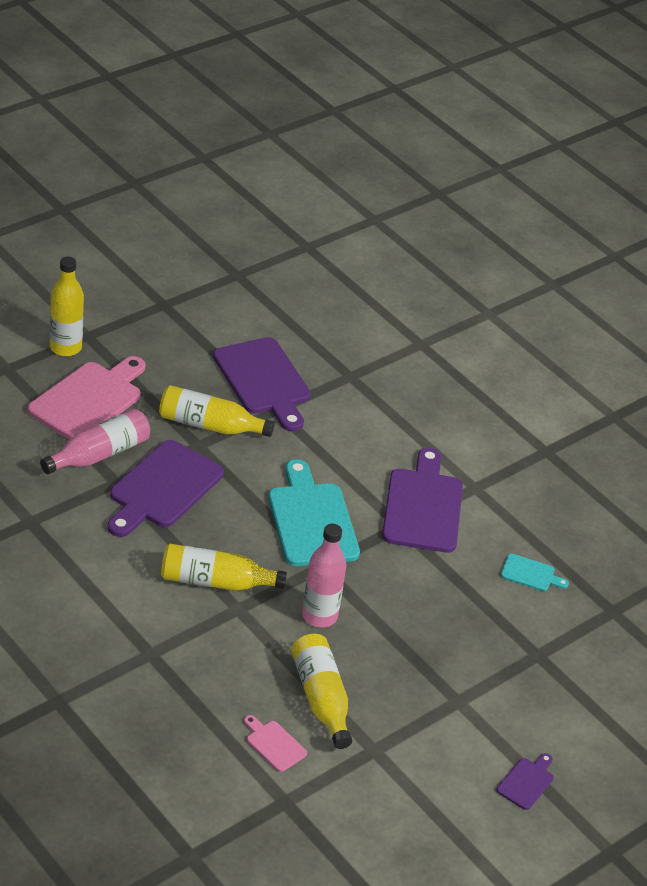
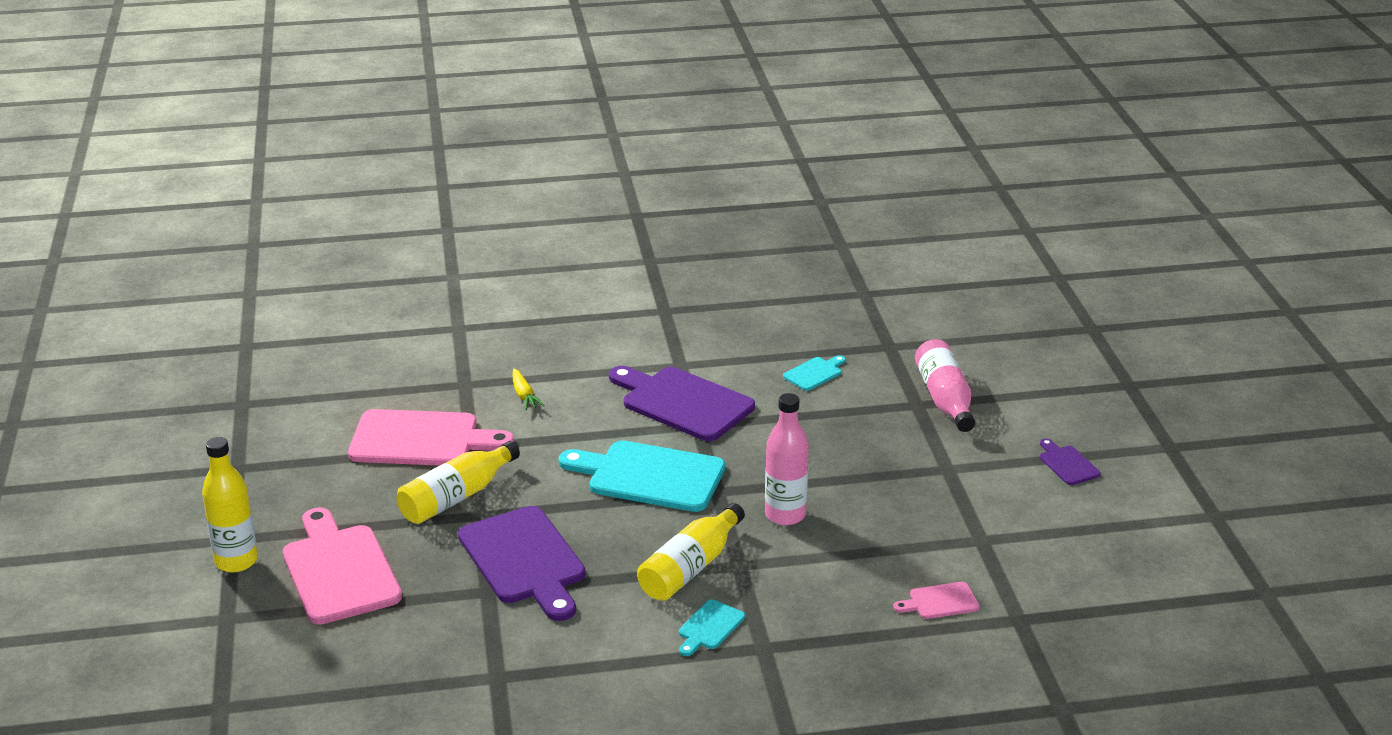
camera: 55 degrees left, 10 degrees down
(99, 454) = (434, 590): pink bottle -> pink bottle (945, 399)
(154, 615) = (709, 627): none -> turquoise cutting board
(264, 380) = (421, 439): purple cutting board -> pink cutting board
(321, 698) = (896, 550): yellow bottle -> none
(361, 413) = (524, 395): none -> yellow carrot

